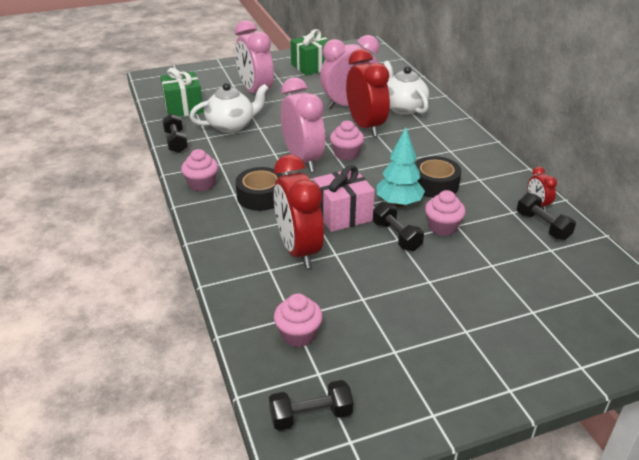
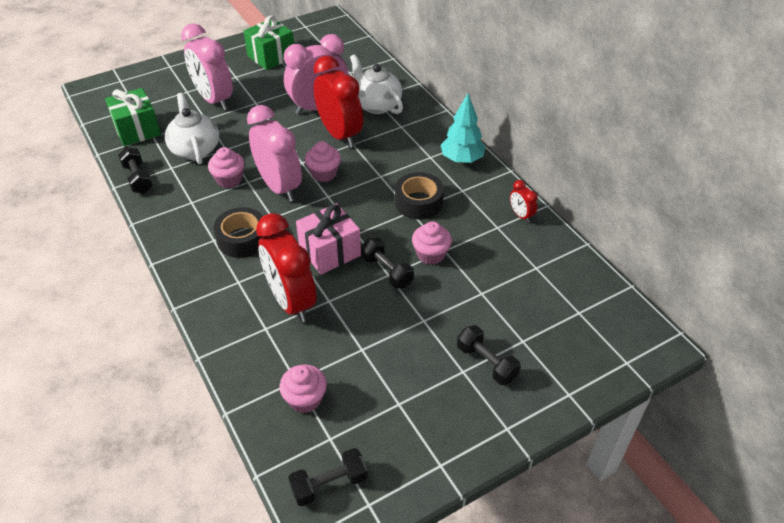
camera: 10 degrees left, 10 degrees up
(201, 184) = (176, 231): pink cupcake -> pink cupcake (229, 179)
(231, 126) = (195, 149): white teapot -> white teapot turned 75 degrees counterclockwise
(398, 203) = (384, 230): turquoise tree -> turquoise tree (461, 159)
(542, 226) = (527, 240): black dumbbell -> black dumbbell (486, 363)

